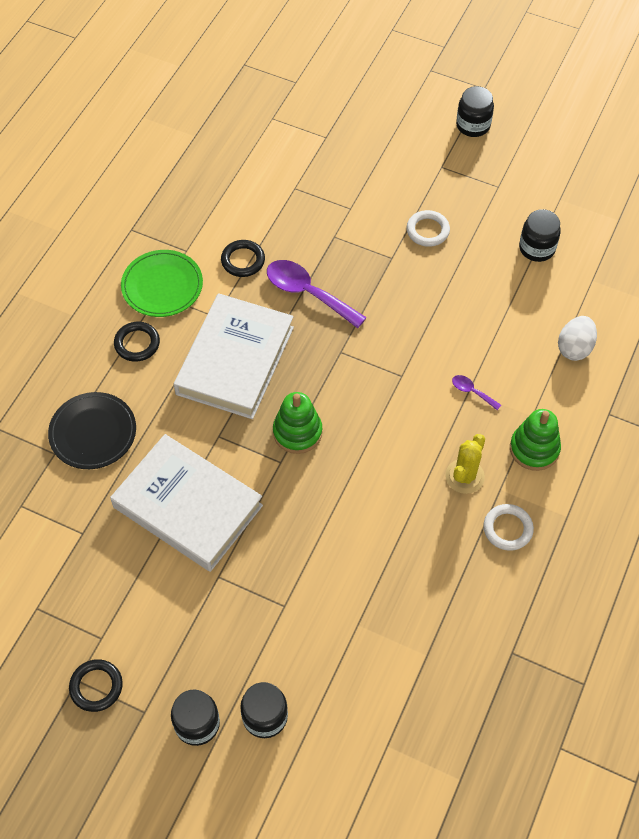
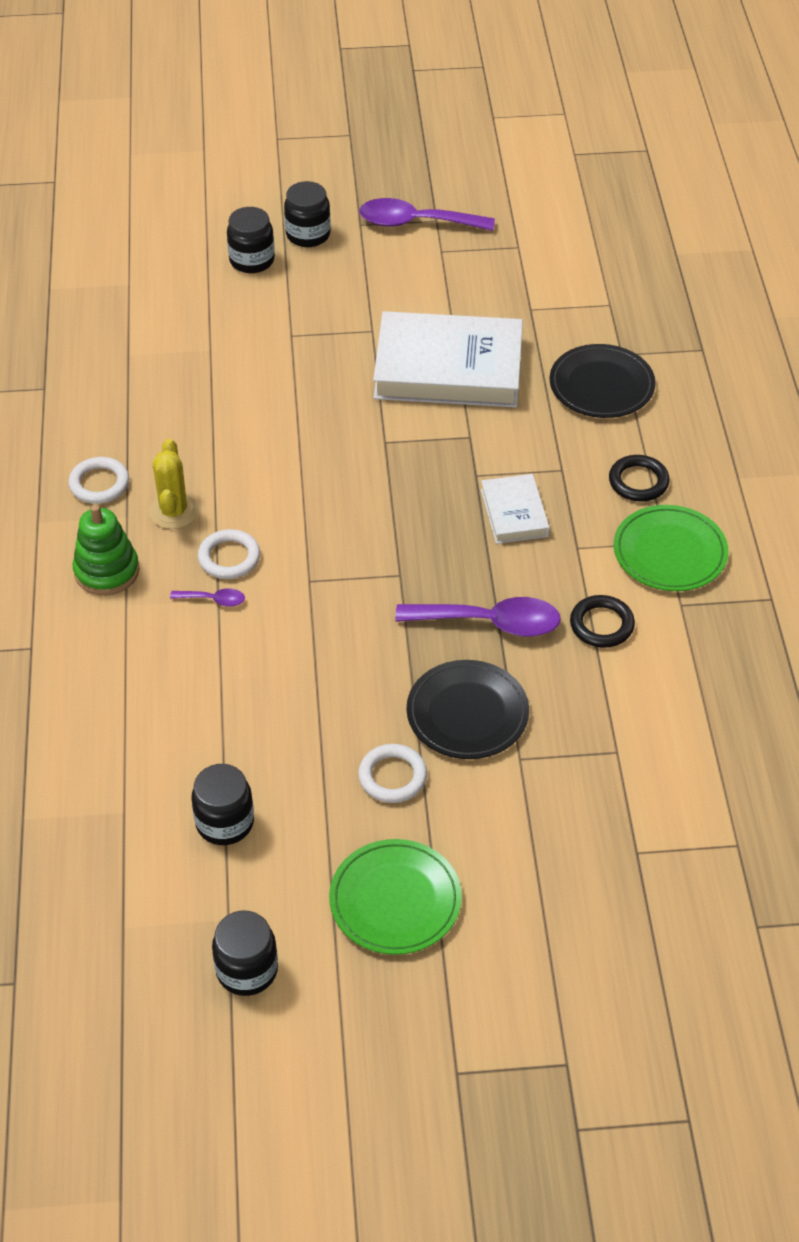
camera: 150 degrees right, 10 degrees down
(96, 686) = (416, 223): black ring -> purple spoon
(235, 360) = (514, 513): white book -> white book, size x0.49
(297, 432) = (388, 475): green stacking toy -> none
(361, 246) = (467, 713): none -> black plate
(445, 419) = (229, 558): none -> white ring
(466, 170) = (395, 900): none -> green plate
(473, 125) = (432, 986): black jar -> black jar (247, 970)
(574, 348) = (109, 707): white egg -> none

